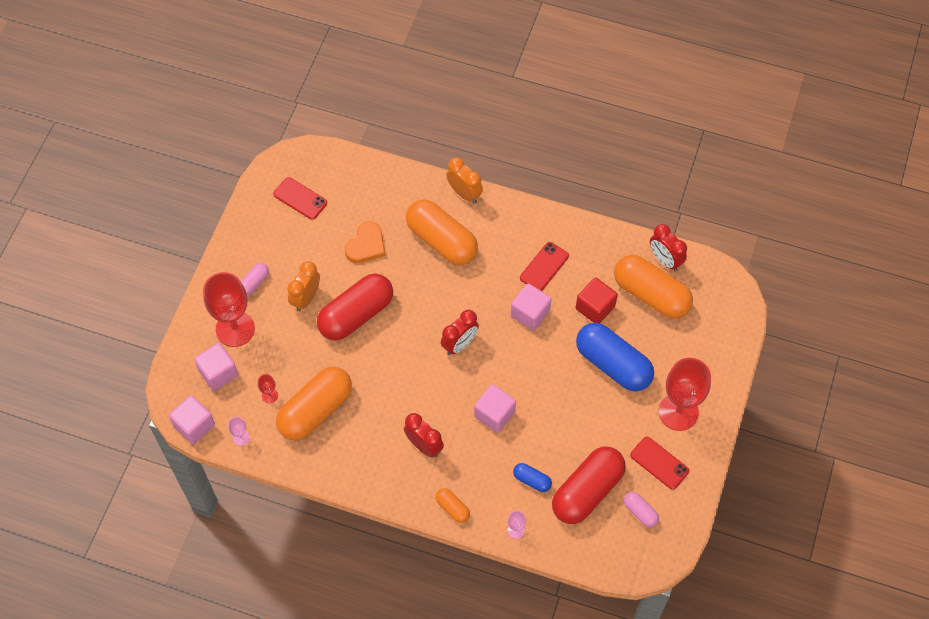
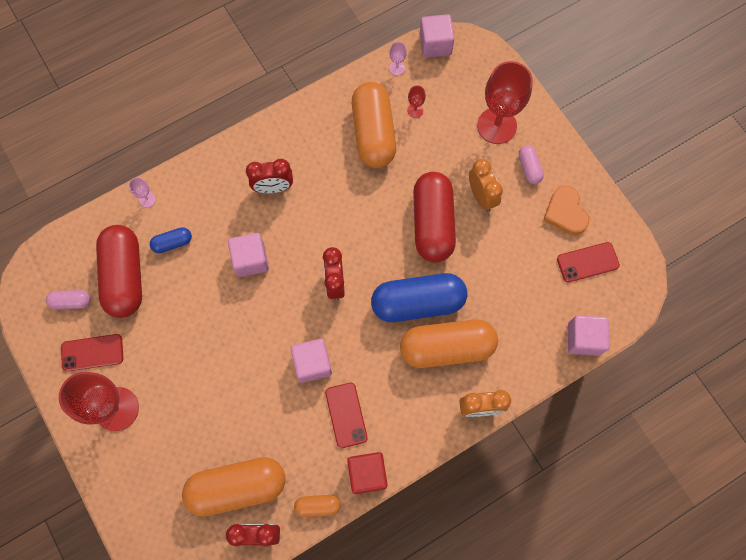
camera: 130 degrees right, 10 degrees up
(218, 373) = (466, 88): pink cube -> pink cube (583, 339)
(366, 245) = (494, 281): orange heart -> orange heart (565, 212)
(452, 508) = (206, 169): orange capsule -> orange capsule (317, 506)
(595, 307) = (269, 424): red cube -> red cube (367, 474)
(613, 364) = (206, 392): blue capsule -> blue capsule (418, 302)

